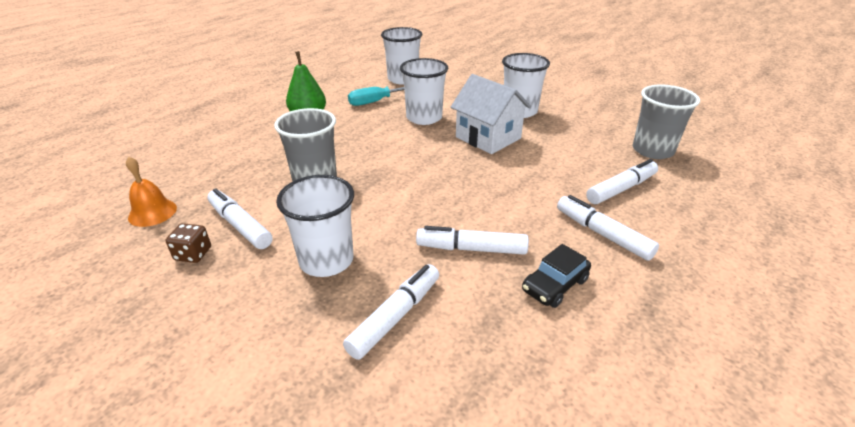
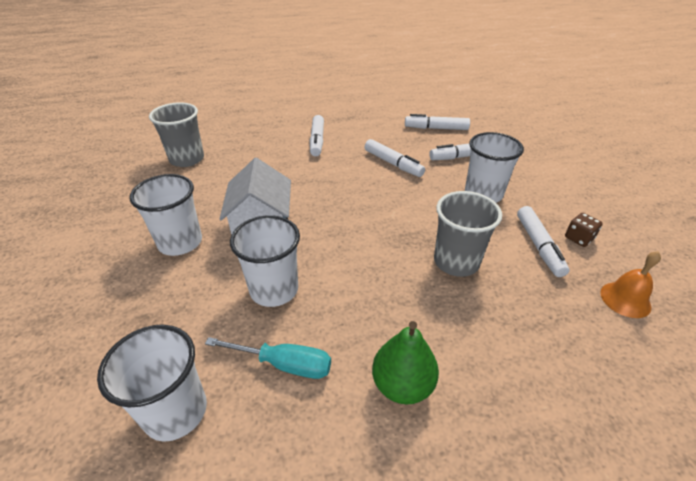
camera: 140 degrees left, 5 degrees up
(555, 285) = (375, 136): black car -> none
(621, 189) = (261, 151): white marker -> white marker (436, 128)

